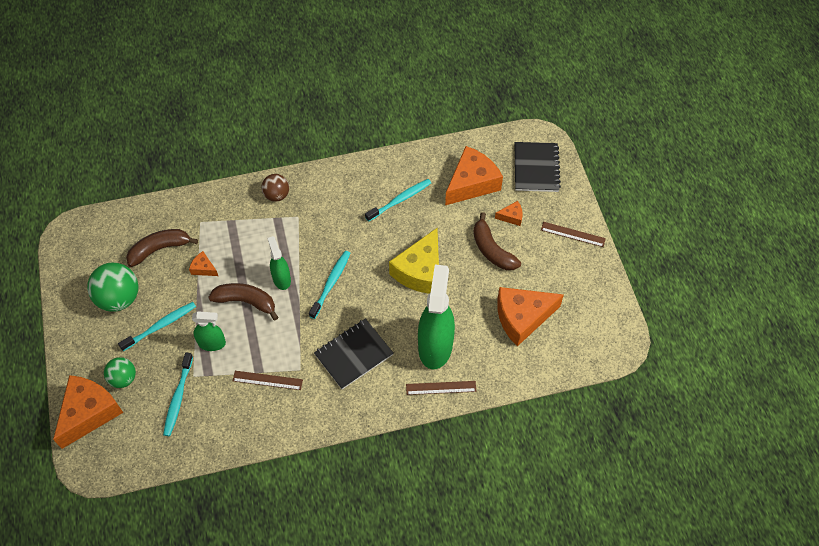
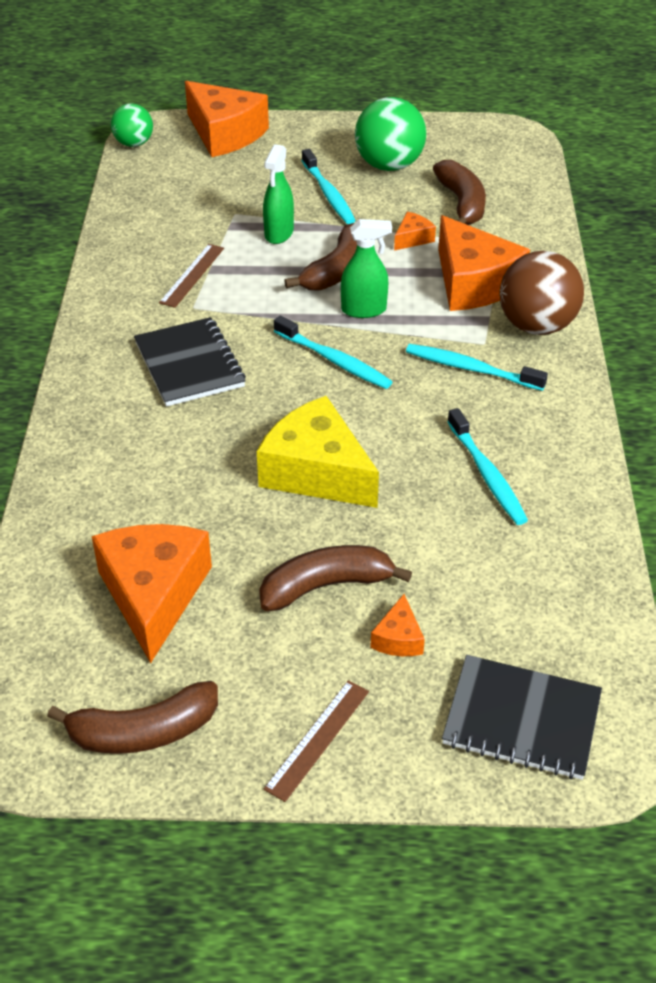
camera: 105 degrees right, 15 degrees down
(123, 378) = (260, 160): green ball -> green ball (134, 143)
(178, 398) = (208, 198): turquoise toothbrush -> turquoise toothbrush (471, 369)
(277, 195) = (536, 325): brown ball -> brown ball, size x1.66
(435, 346) = (156, 461): green spray bottle -> none
(441, 388) = (75, 452): brown ruler -> none
(472, 183) = (503, 592): orange cheese -> orange cheese (473, 283)
(595, 297) = (143, 732): none -> brown banana

